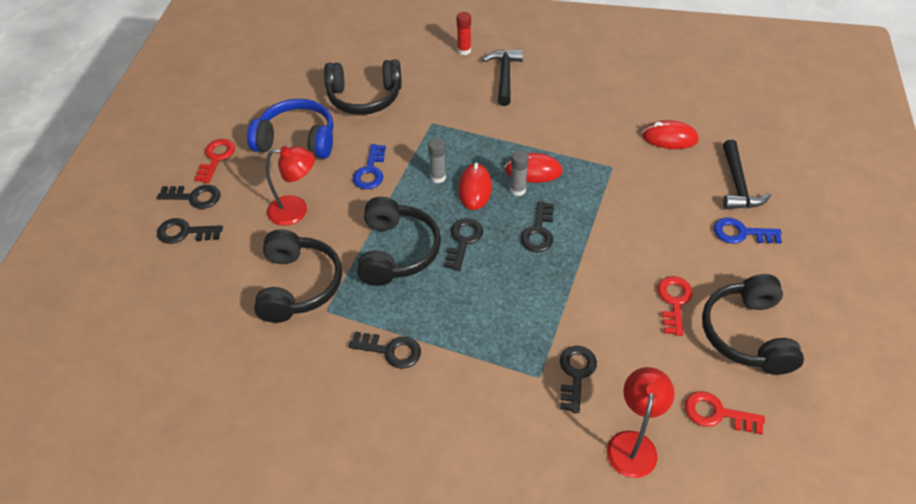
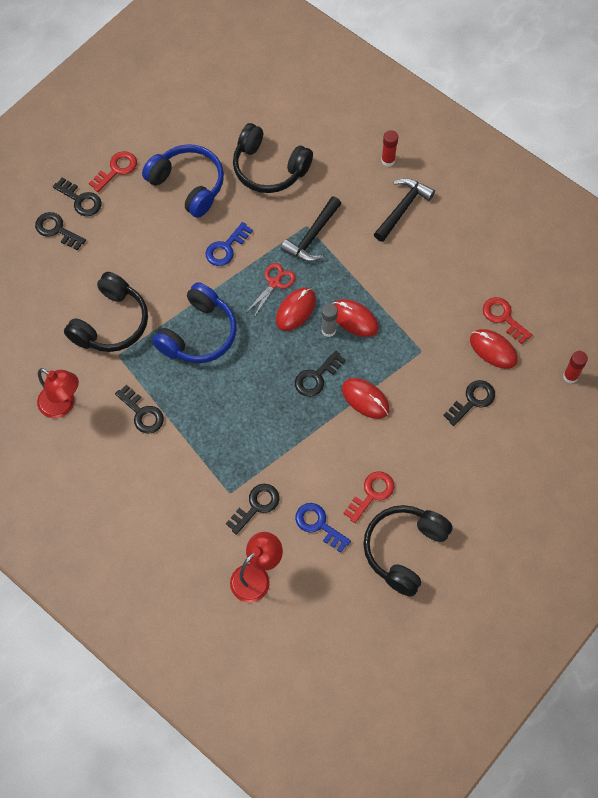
camera: 30 degrees right, 15 degrees up
(296, 210) = (147, 255): red lamp -> red lamp (63, 405)
(397, 251) = (199, 334): black headphones -> blue headphones
(438, 177) = (274, 283): grey glue stick -> red scissors
(463, 241) = (254, 352): black key -> black key (472, 400)
(597, 227) = (365, 399): none -> red mouse
(717, 413) = (331, 592): red key -> red key (503, 317)
(737, 184) = (511, 425): black hammer -> black hammer (312, 236)
(741, 233) = (474, 469): blue key -> blue key (318, 525)
(747, 127) = (570, 376): none -> red glue stick

